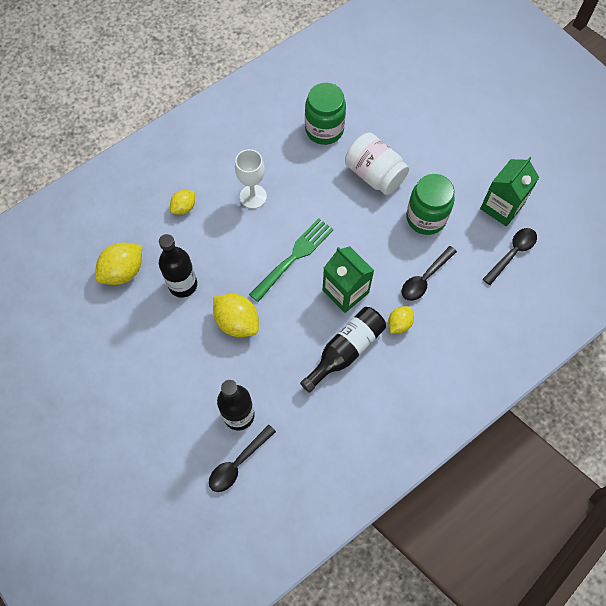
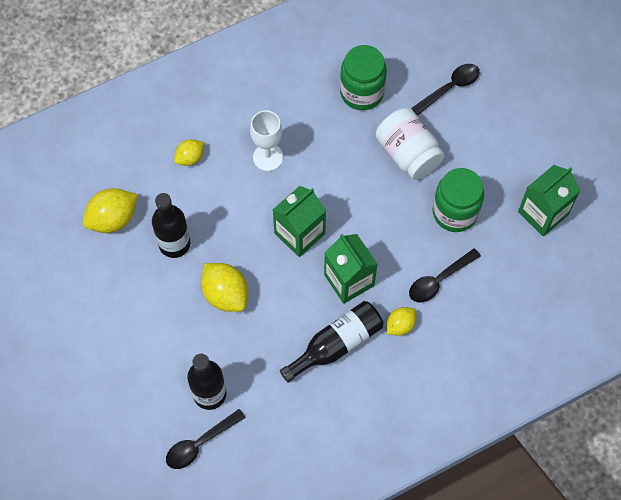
camera: 10 degrees right, 0 degrees up
(293, 258) = (299, 233): green fork -> green carton
(512, 254) = (542, 268): black spoon -> black spoon (450, 88)

